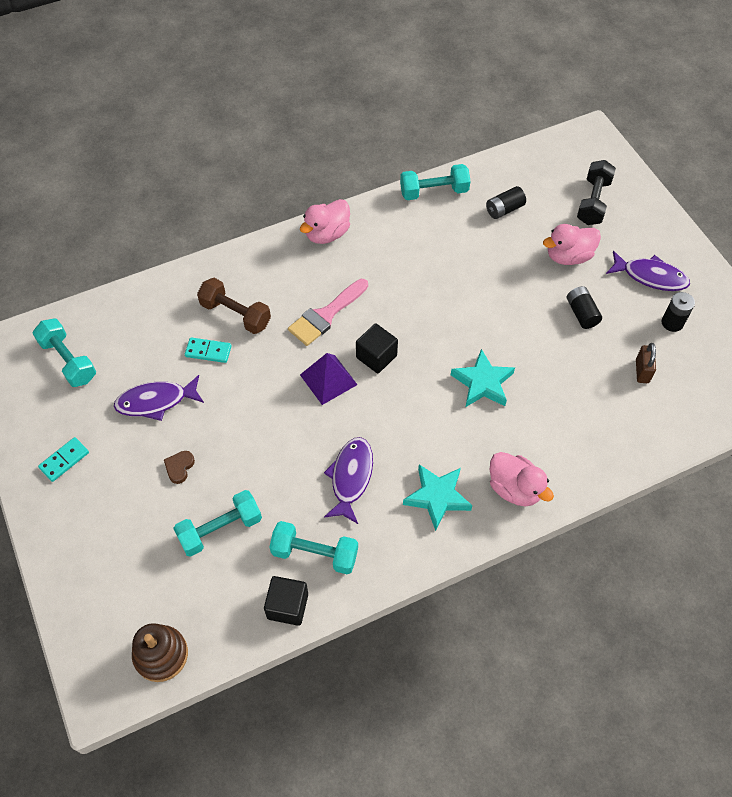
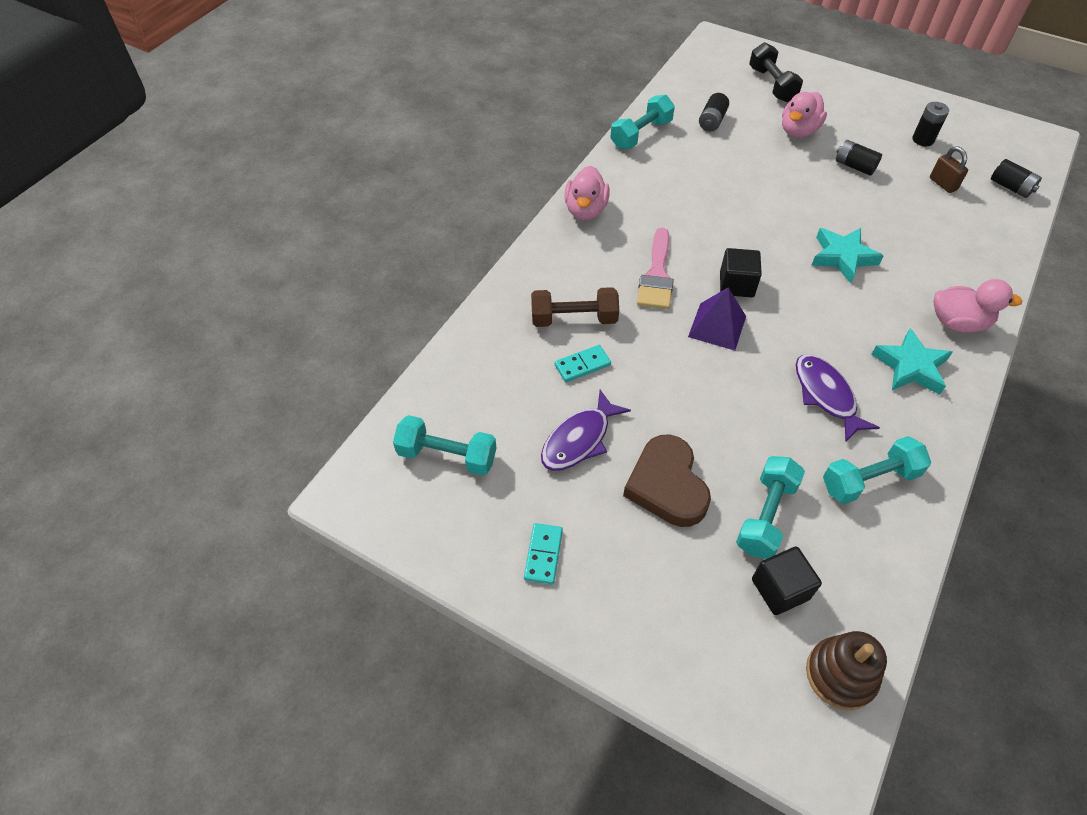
camera: 35 degrees left, 5 degrees down
(179, 467) = (667, 485): brown heart -> brown heart, size x2.26
(287, 606) = (898, 542): black cube -> black cube (780, 589)
(650, 276) = (871, 116): purple fish -> none
(701, 408) = (1010, 187): none -> black battery

